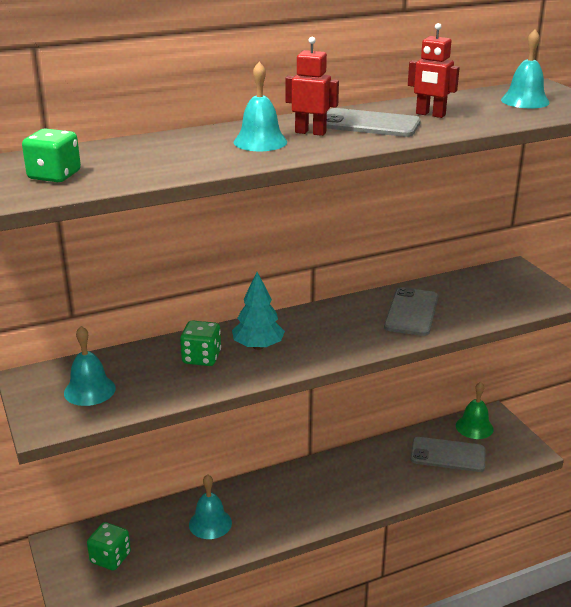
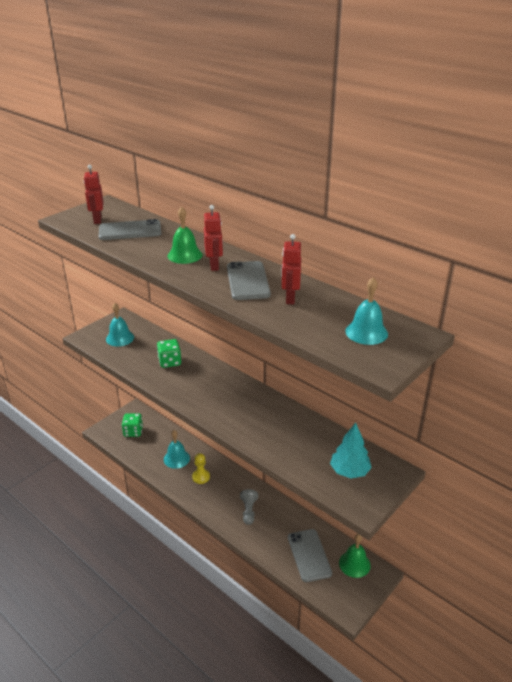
camera: 65 degrees right, 5 degrees up
(54, 175) = (97, 220): green dice -> red robot
(258, 346) = (194, 378): turquoise tree -> turquoise tree (349, 471)
(260, 142) = (185, 255): turquoise bell -> green bell
(265, 508) = (201, 477): none -> yellow pawn
(354, 482) = (248, 511): none -> grey pawn
(411, 312) = (280, 430): grey phone -> grey phone (130, 231)

